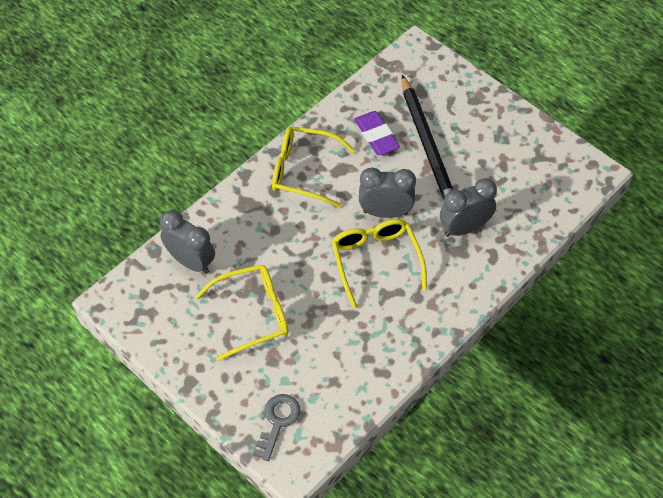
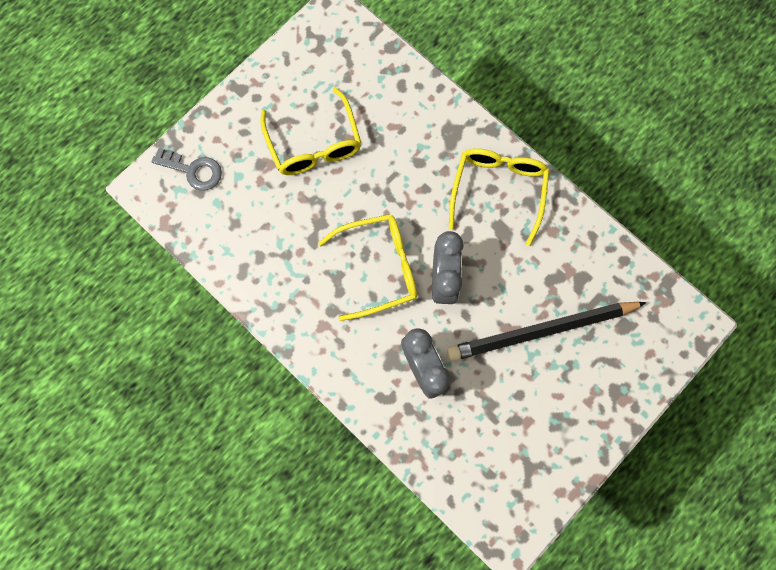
camera: 90 degrees right, 20 degrees up
(191, 262) = (378, 82): grey clock -> none
(376, 136) = (552, 271): purple eraser -> none

